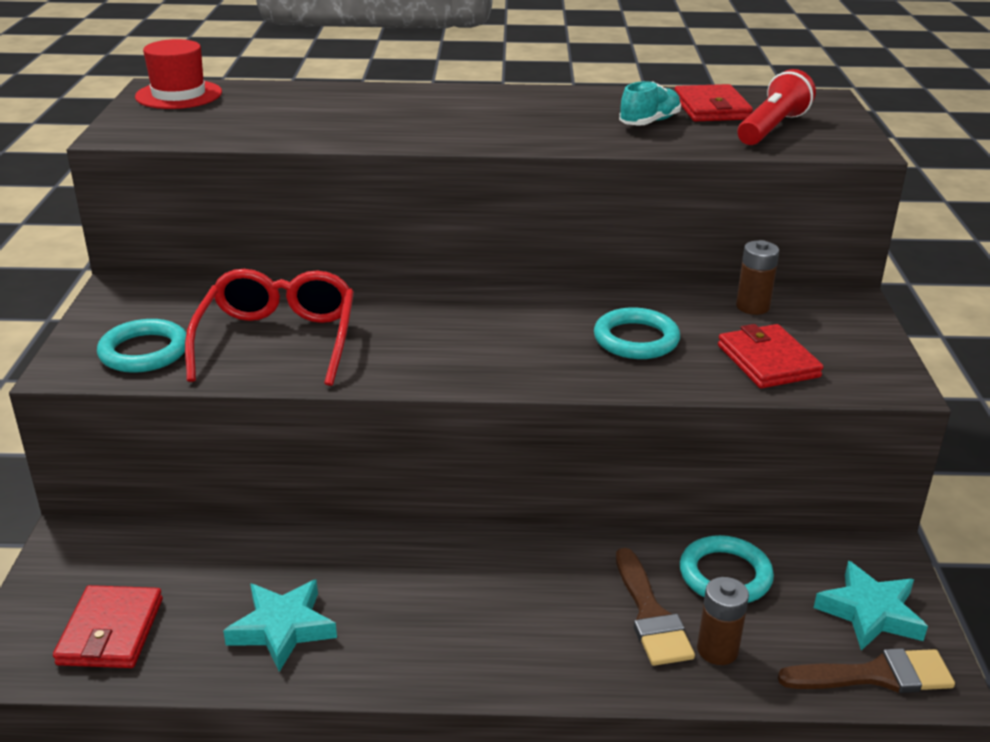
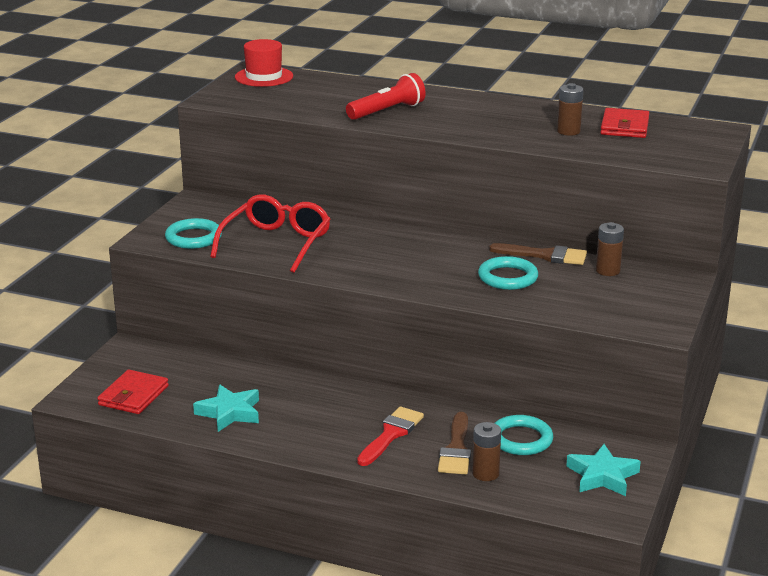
camera: 20 degrees right, 5 degrees down
(545, 610) = (391, 434): none -> red brush
(649, 122) = (568, 131): turquoise shoe -> brown battery
(768, 361) = (587, 303): red wallet -> none
(772, 128) = (654, 146): red flashlight -> red flashlight (387, 111)
(876, 675) = (578, 505): brown brush -> brown brush (545, 255)

